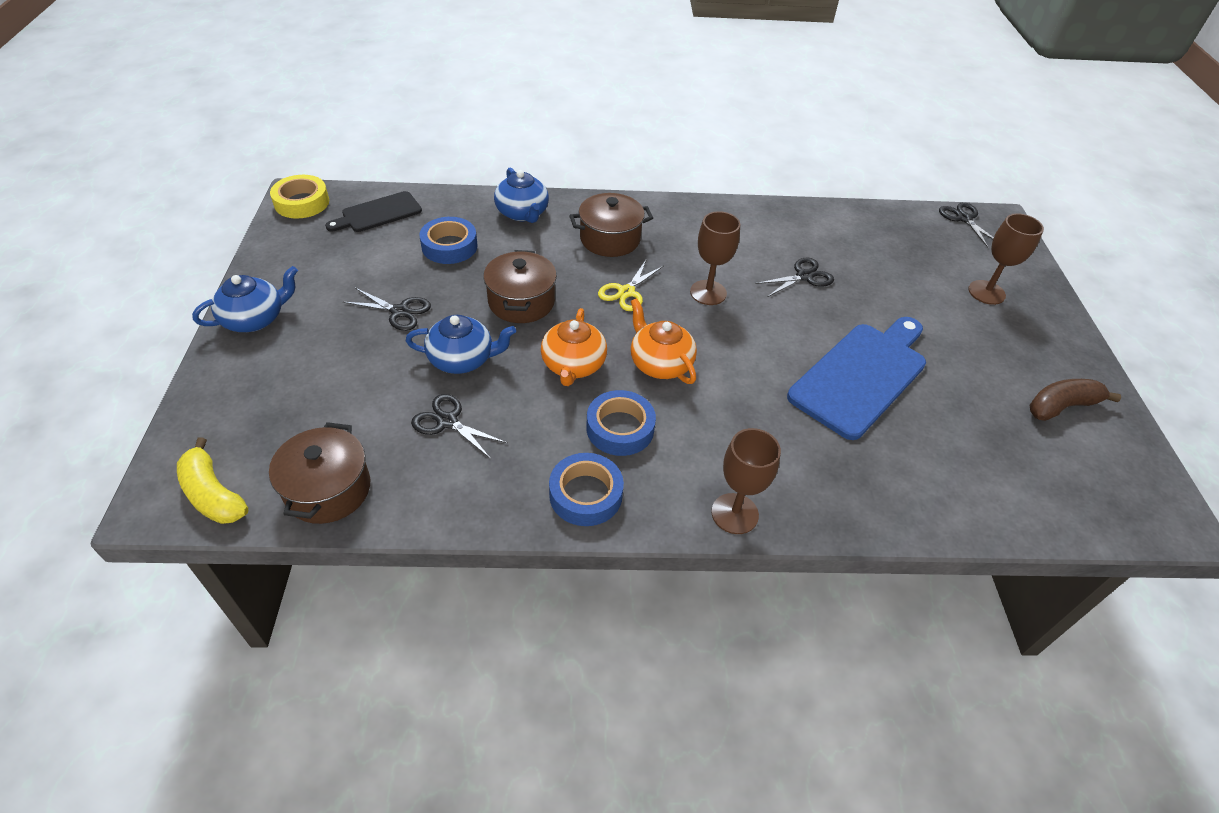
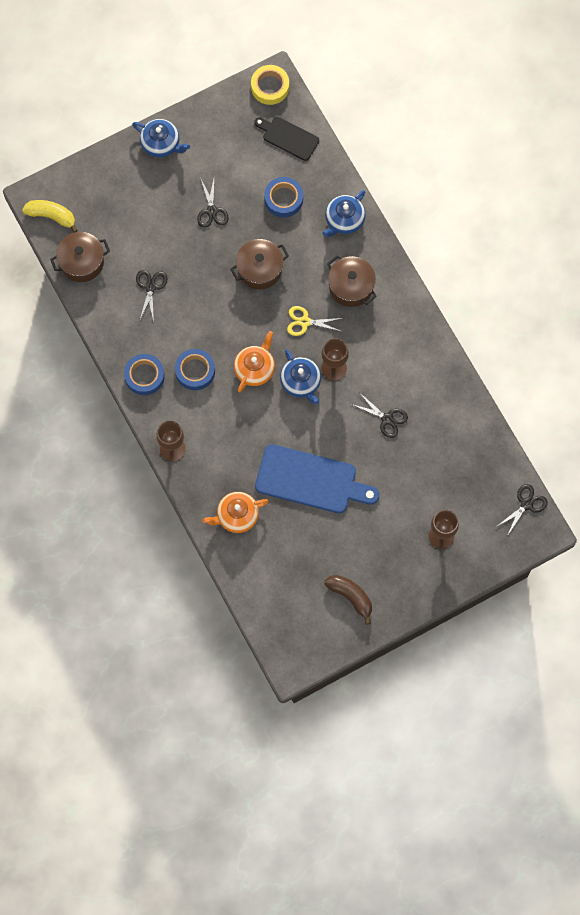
camera: 65 degrees right, 25 degrees up
(213, 494) = (52, 216): yellow banana -> yellow banana turned 90 degrees clockwise
(462, 359) = (196, 266): blue teapot -> blue teapot (301, 382)
(573, 365) = (226, 325): orange teapot -> orange teapot (237, 516)

